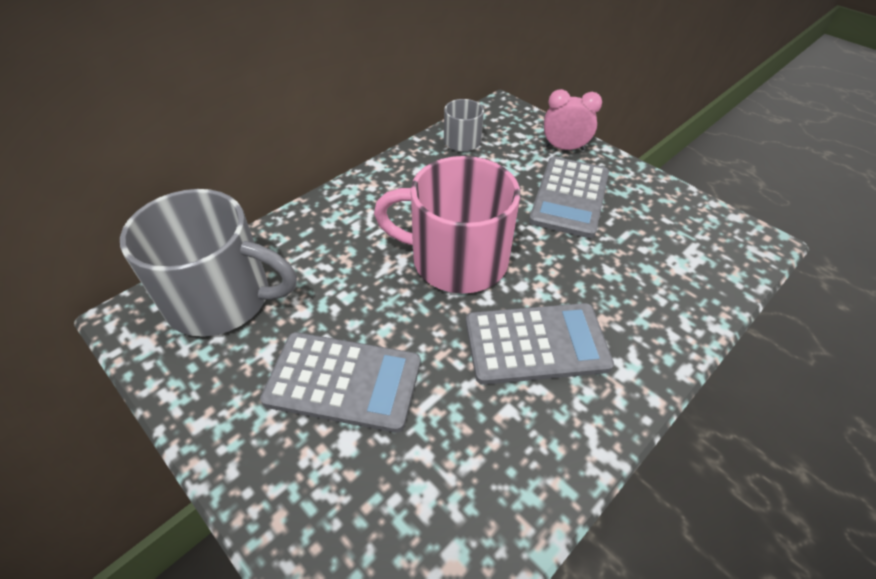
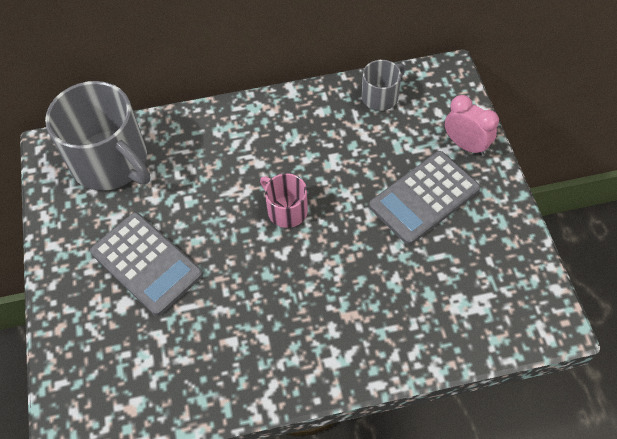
camera: 35 degrees right, 10 degrees up
(457, 259) = (286, 210): pink mug -> pink mug, size x0.49
(536, 343) = (288, 306): grey calculator -> none

